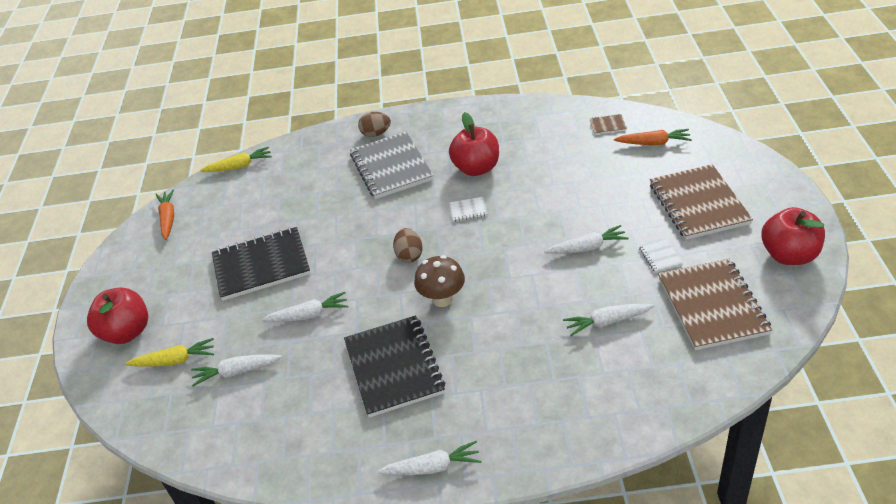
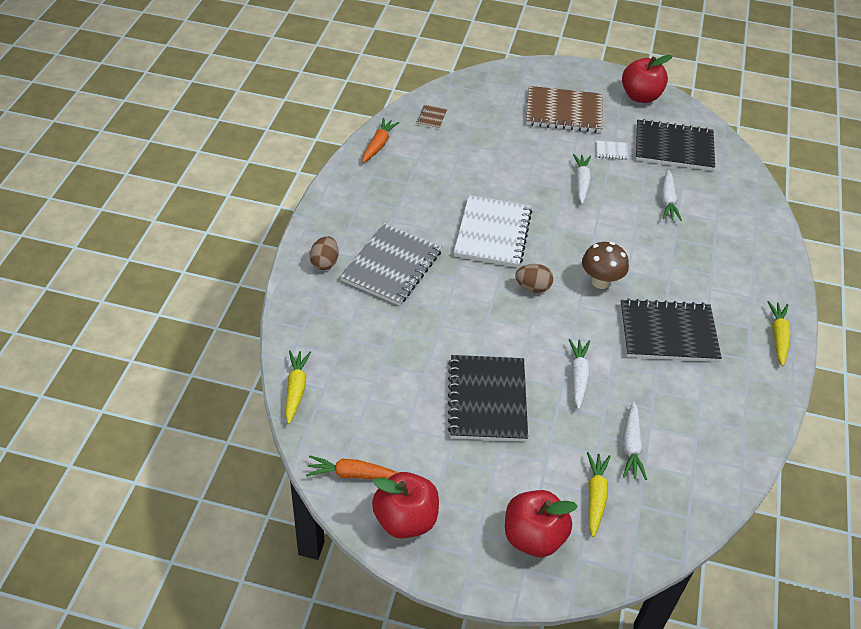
camera: 80 degrees left, 5 degrees up
(391, 167) = (392, 266): grey notebook -> grey notebook turned 60 degrees counterclockwise
(432, 467) = (778, 336): white carrot -> yellow carrot
(468, 210) = (492, 233): white notebook -> white notebook, size x2.46
(476, 168) = (435, 210): red apple -> red apple (405, 519)
(653, 143) = (474, 104): orange carrot -> orange carrot (378, 145)
(712, 306) = (673, 147): brown notebook -> black notebook

